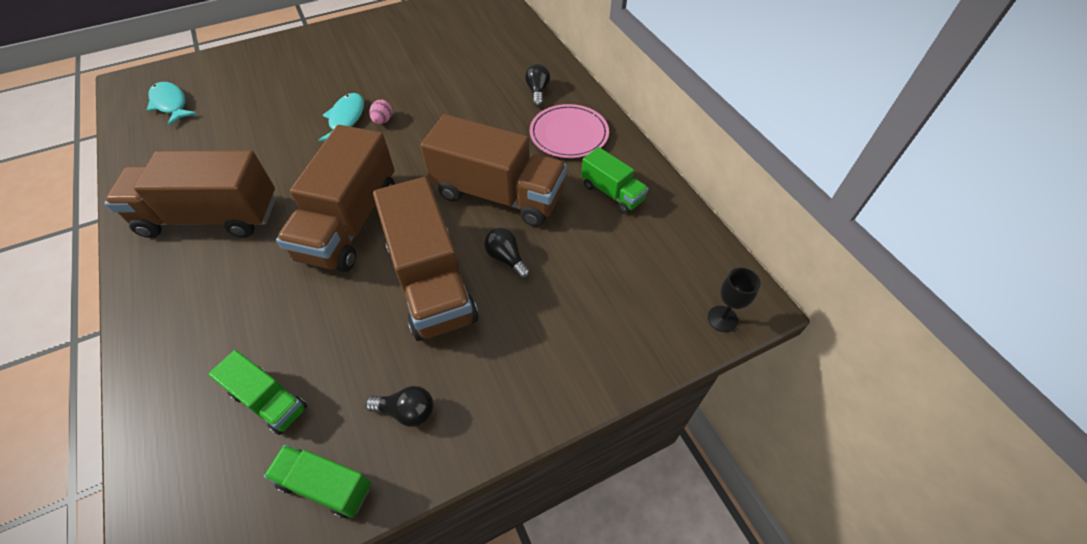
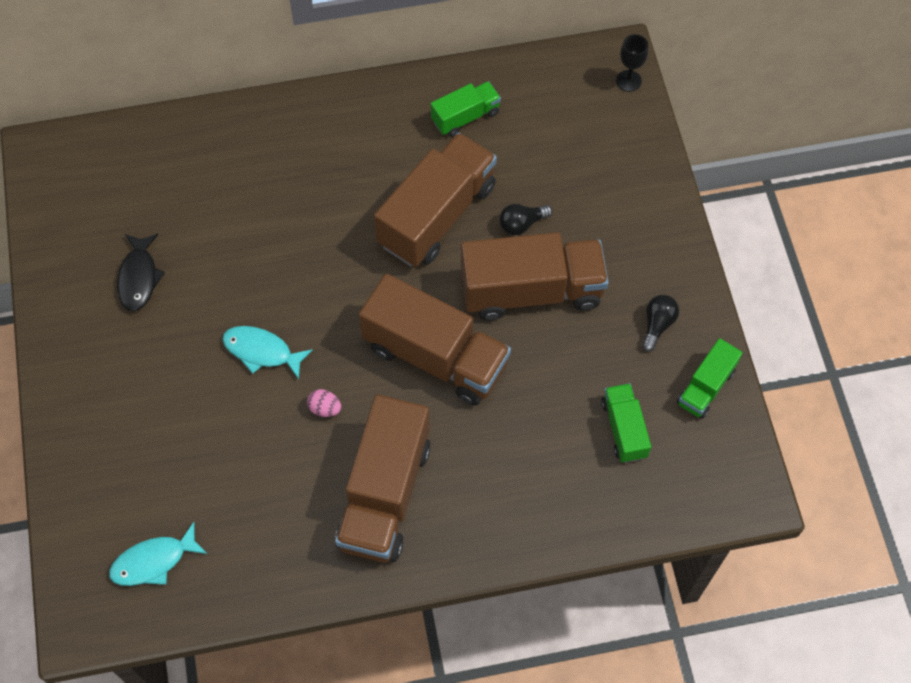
camera: 75 degrees left, 10 degrees up
(269, 401) = (624, 429): green truck -> green truck turned 60 degrees counterclockwise
(383, 120) = (279, 311): pink egg -> pink egg (325, 408)
(401, 50) = (139, 278): none -> black fish
(537, 92) = (284, 144): black light bulb -> none
(569, 134) = (367, 131): pink plate -> none

